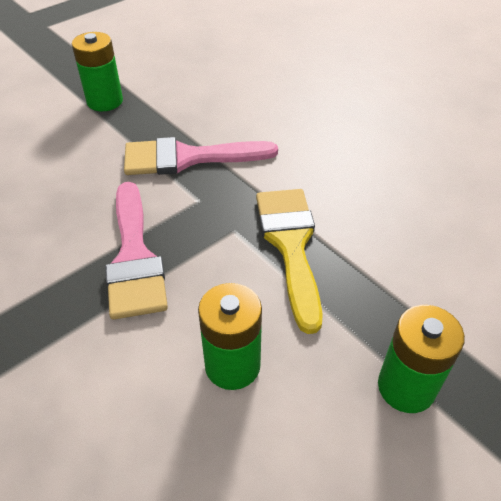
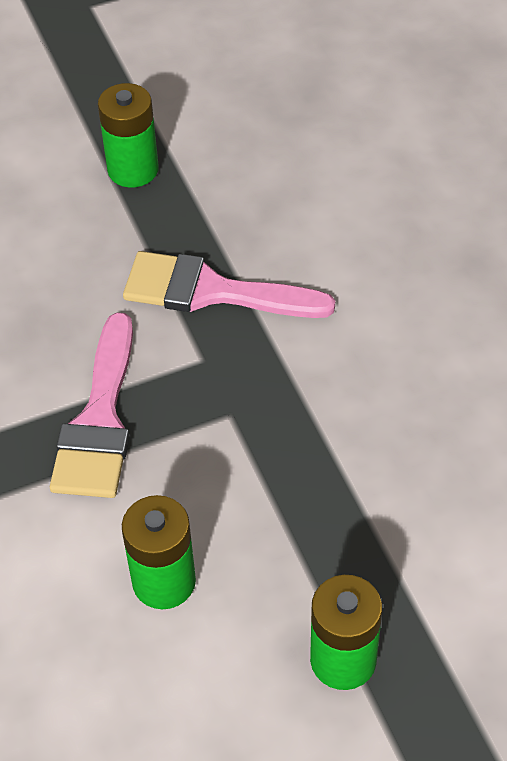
camera: 20 degrees right, 5 degrees up
(290, 245) = (291, 453): yellow brush -> none

